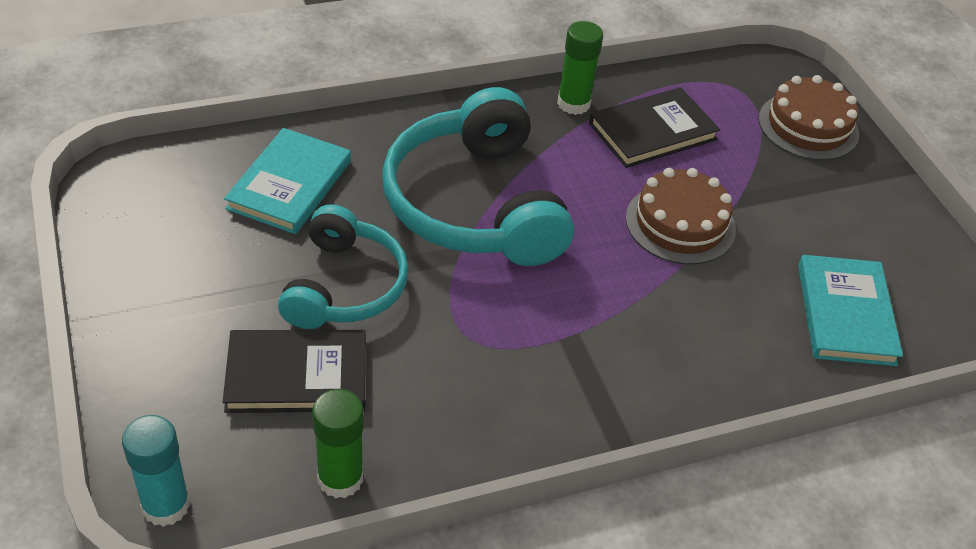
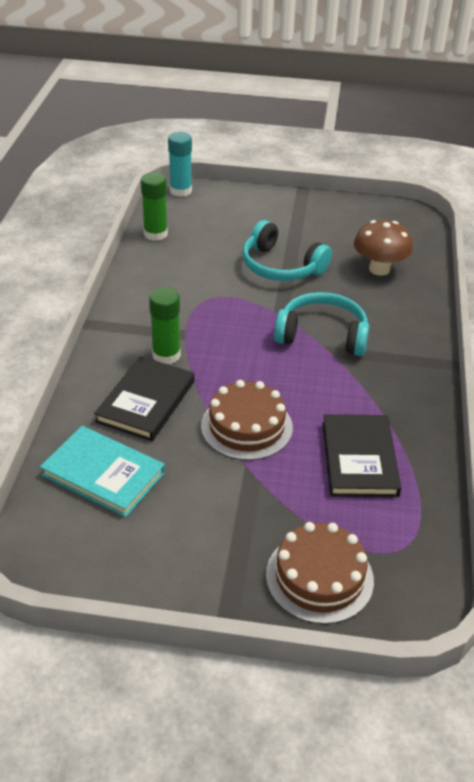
camera: 120 degrees right, 5 degrees down
(290, 185) = (379, 269): turquoise book -> brown mushroom
(297, 375) = (228, 237): black book -> black book (146, 401)
(475, 204) = (322, 335): turquoise headphones -> turquoise headphones, size x0.63
(573, 103) = (414, 425): green glue stick -> green glue stick (166, 355)

